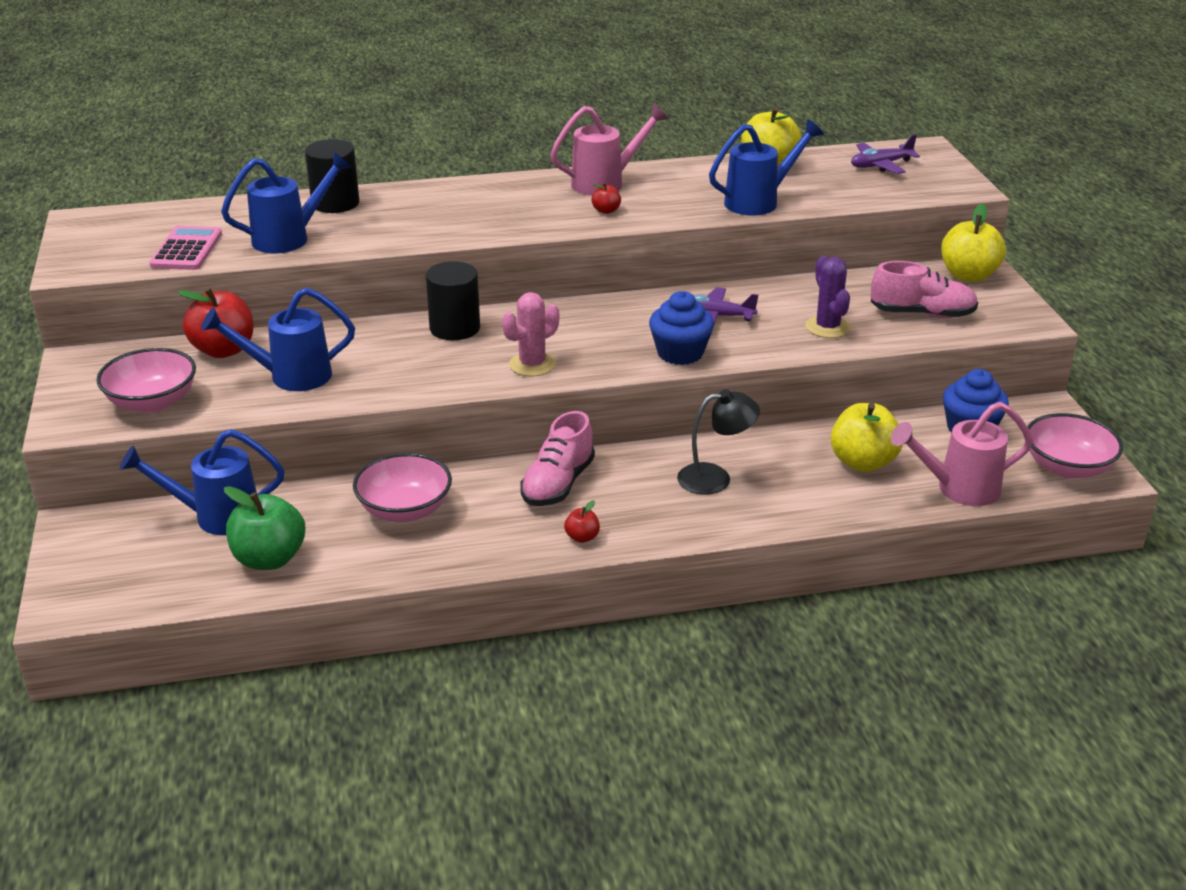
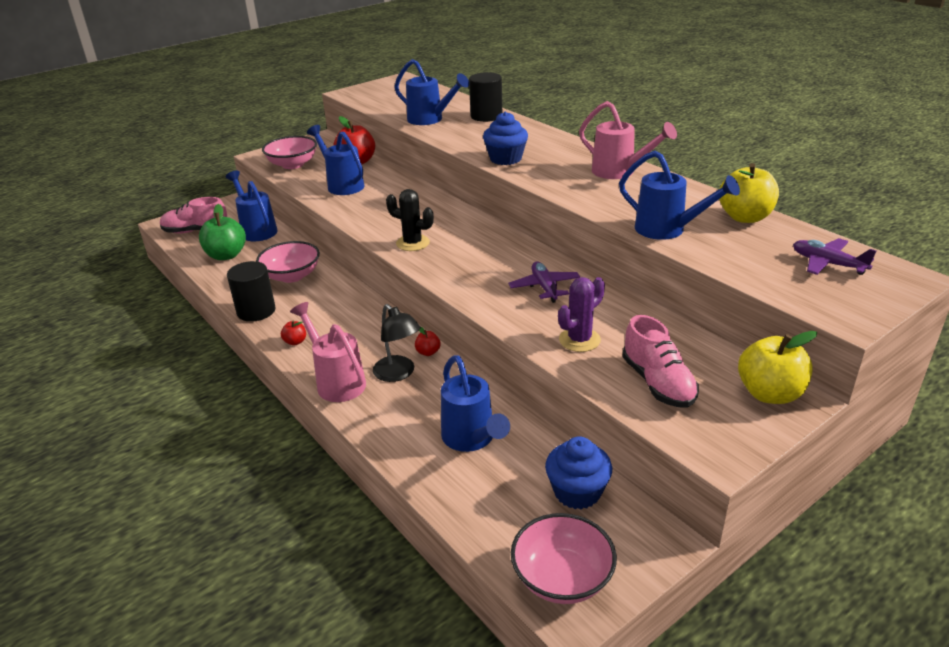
camera: 65 degrees right, 0 degrees up
(186, 250) = (392, 105): pink calculator -> none
(455, 328) = (436, 208): black cylinder -> black cylinder (256, 311)
(532, 365) = (413, 243): pink cactus -> black cactus
(558, 484) = (350, 315): pink shoe -> pink shoe (196, 231)
(606, 211) = (575, 184): red apple -> red apple (428, 352)
(680, 353) = (475, 288): blue cupcake -> blue cupcake (505, 159)
(863, 462) = (472, 440): yellow apple -> blue watering can
(958, 489) = (469, 506): pink watering can -> pink watering can (336, 381)

